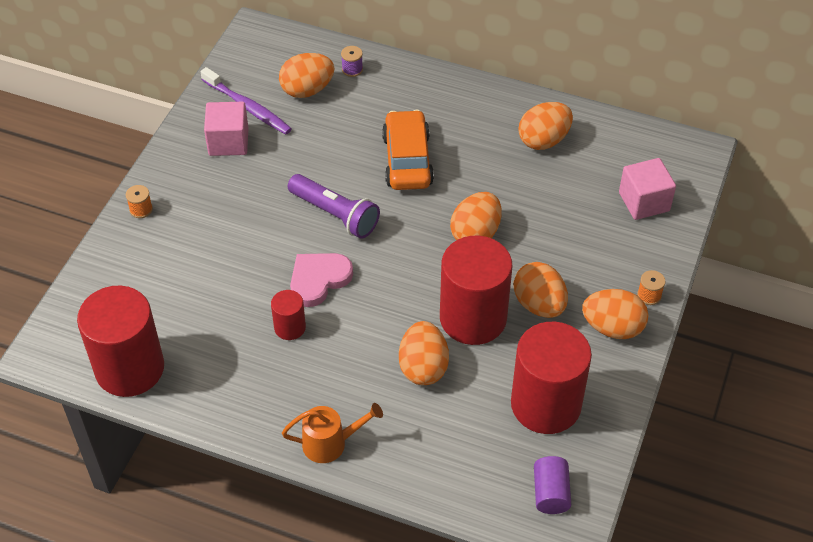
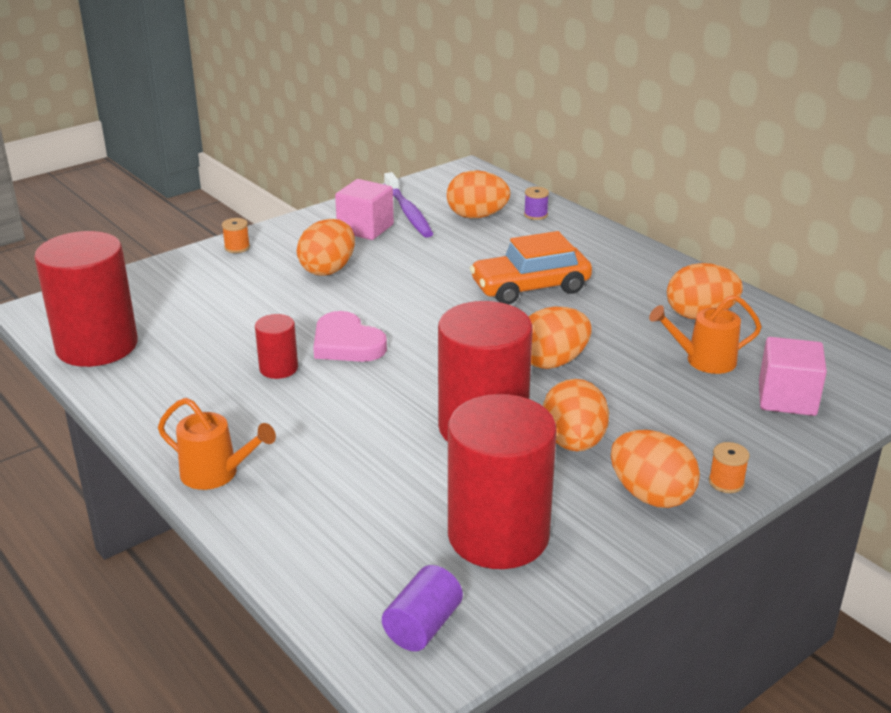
camera: 30 degrees right, 20 degrees down
(318, 280) = (346, 343): pink heart -> pink heart turned 120 degrees counterclockwise
(335, 215) = (414, 303): purple flashlight -> none
(407, 160) = (530, 287): orange car -> orange car turned 135 degrees counterclockwise
(423, 367) = (384, 448): orange egg -> orange egg (328, 269)
(573, 187) = (703, 360): none -> orange watering can

